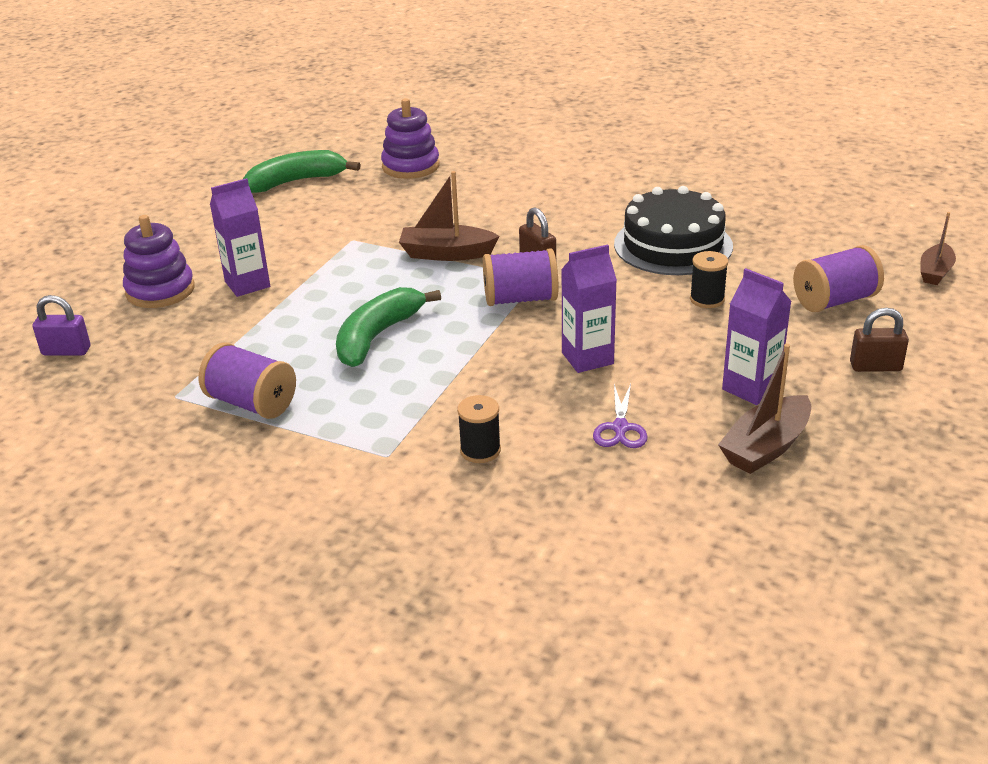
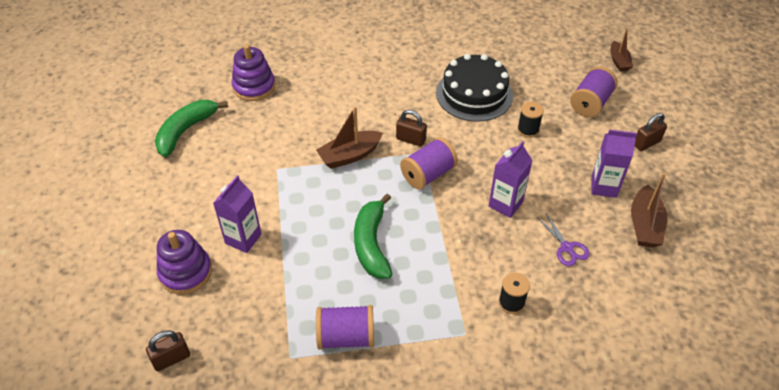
camera: 35 degrees left, 15 degrees up
(66, 351) = (171, 358): purple padlock -> brown padlock

